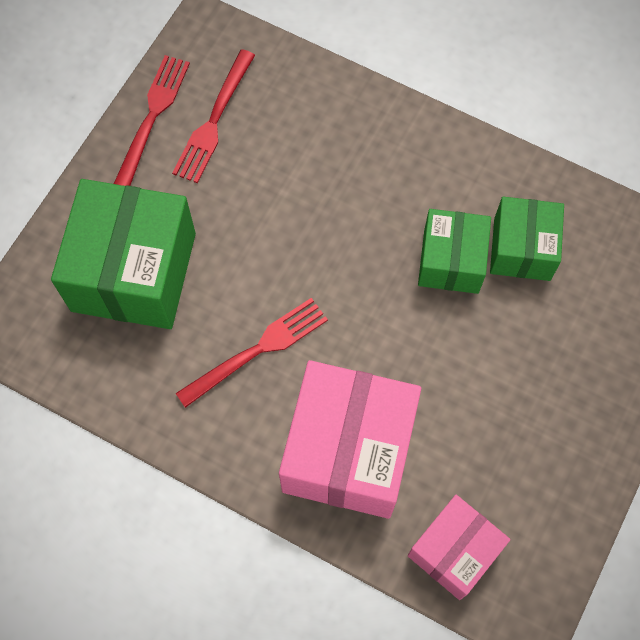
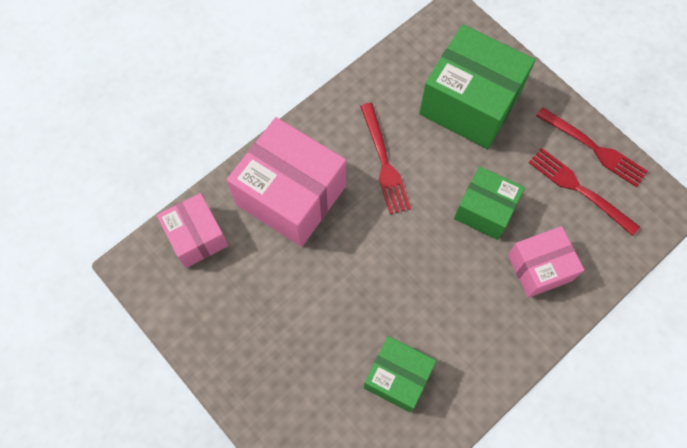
camera: 110 degrees right, 0 degrees up
(330, 139) = (539, 267): none -> pink box
(451, 261) = (405, 318): green box -> green box (485, 210)

